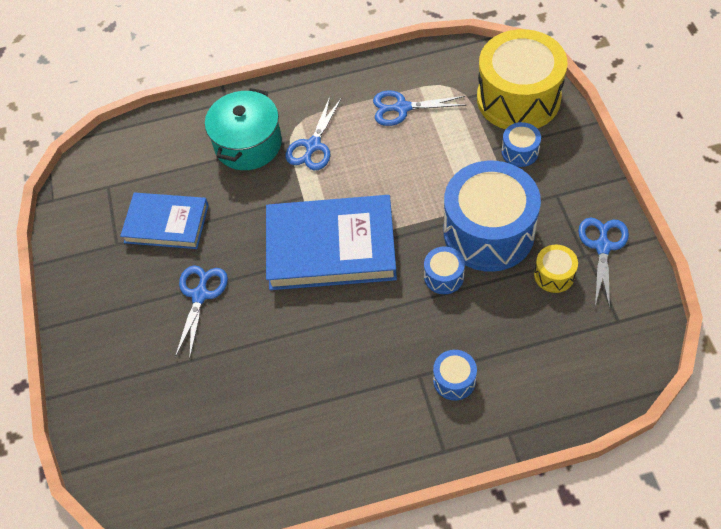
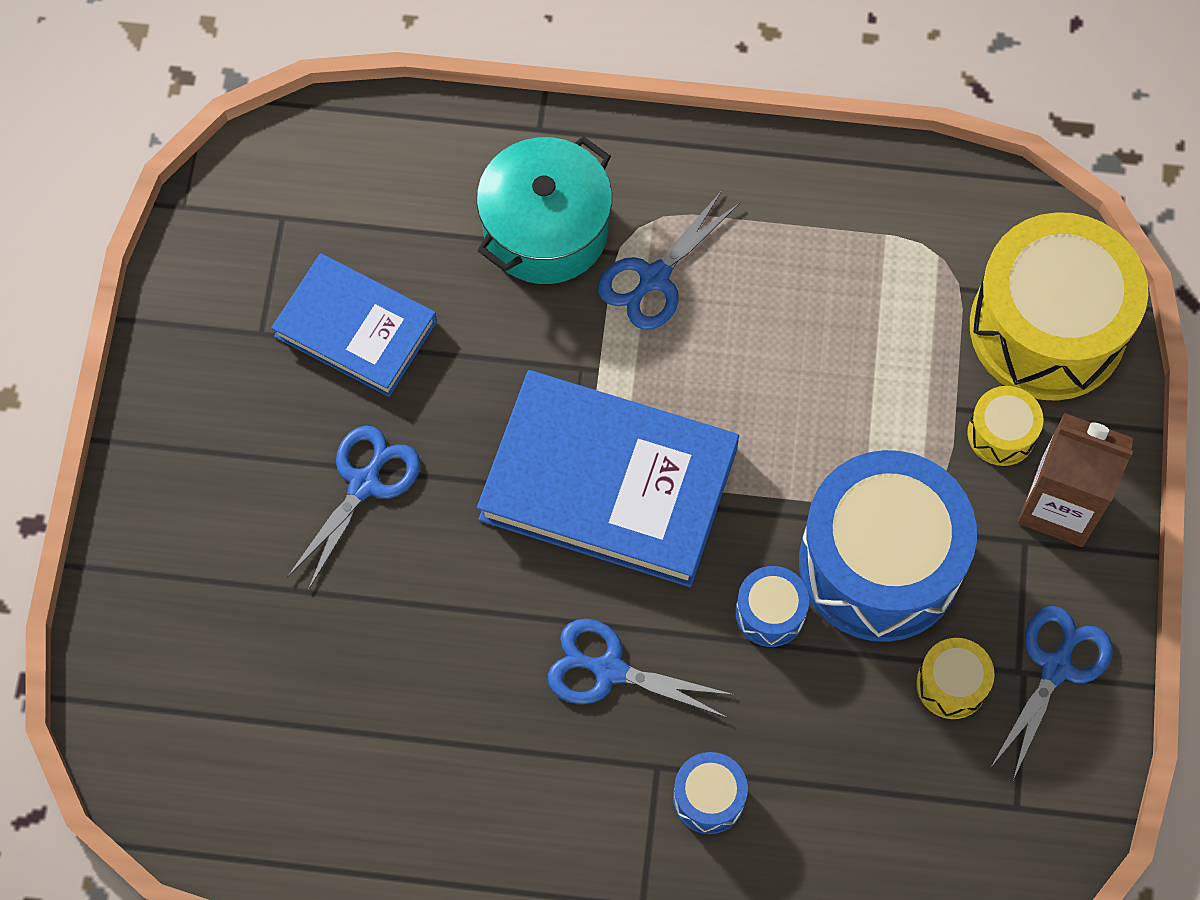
camera: 15 degrees right, 10 degrees up
(402, 108) = (837, 265): blue scissors -> blue scissors (609, 670)
(520, 152) = (1001, 434): blue drum -> yellow drum
(565, 173) = (1060, 505): none -> brown carton

